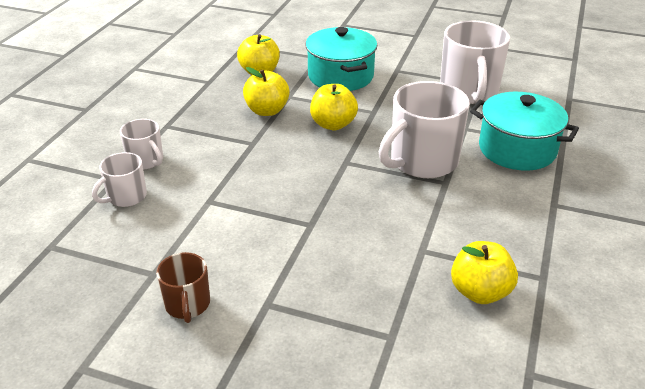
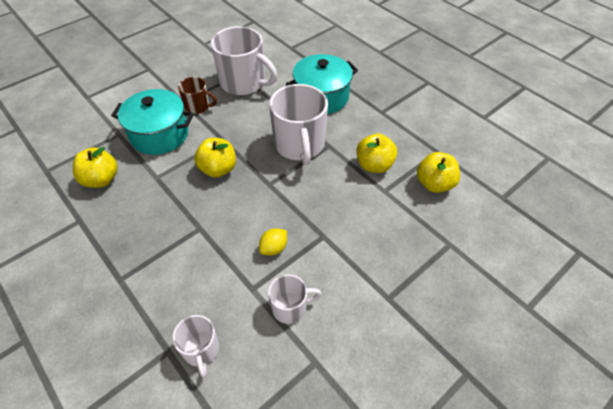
camera: 60 degrees left, 15 degrees up
(146, 160) = (160, 315): white mug -> white mug (290, 307)
(187, 304) = (363, 350): brown mug -> brown mug (198, 106)
(267, 111) = (163, 200): yellow apple -> yellow apple (374, 165)
(267, 196) = (274, 248): none -> yellow lemon

